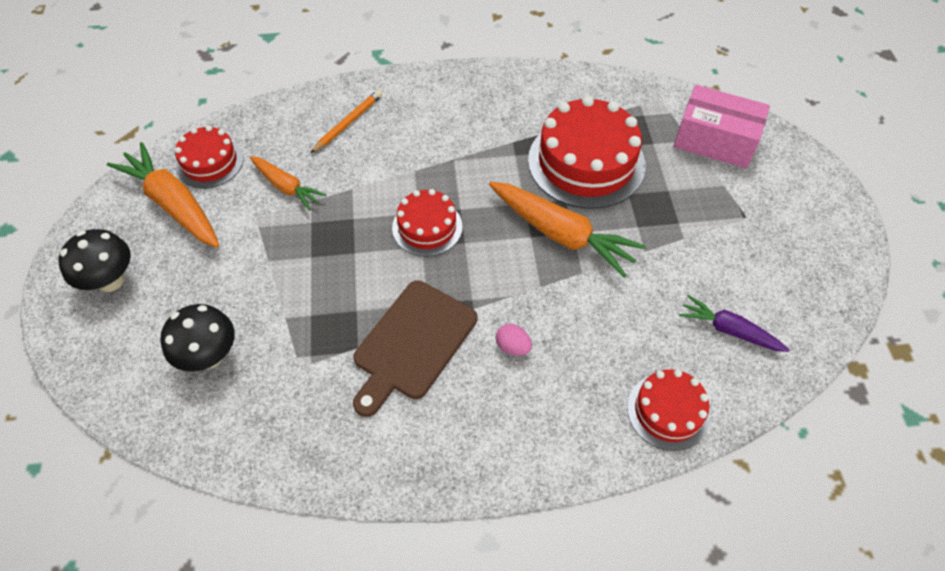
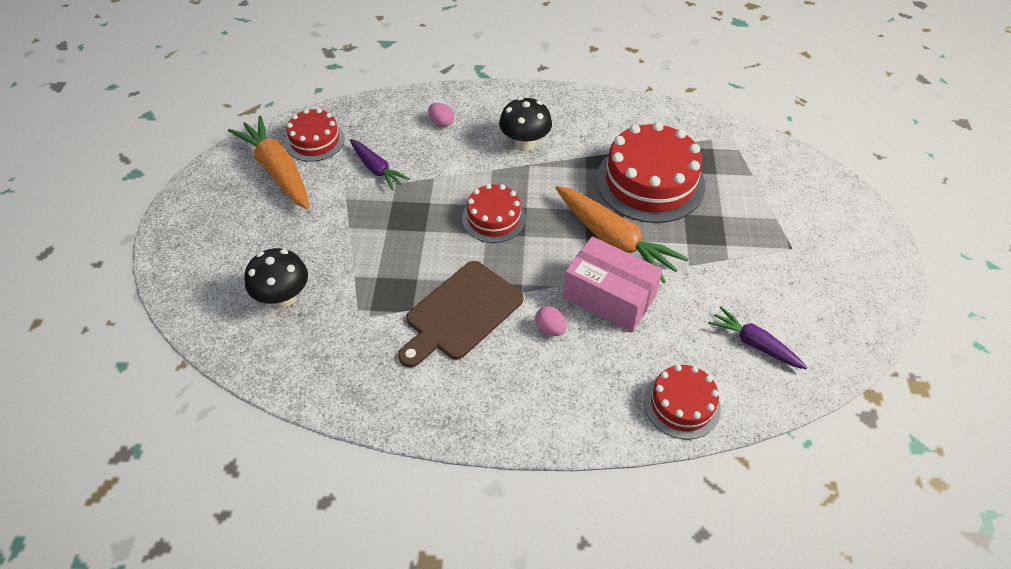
camera: 10 degrees right, 5 degrees down
(110, 280) = (213, 225): black mushroom -> black mushroom (525, 144)
(286, 187) = (377, 169): orange carrot -> purple carrot
(348, 123) = (441, 122): orange pencil -> pink egg
(715, 141) = (776, 178): pink box -> pink box (609, 296)

